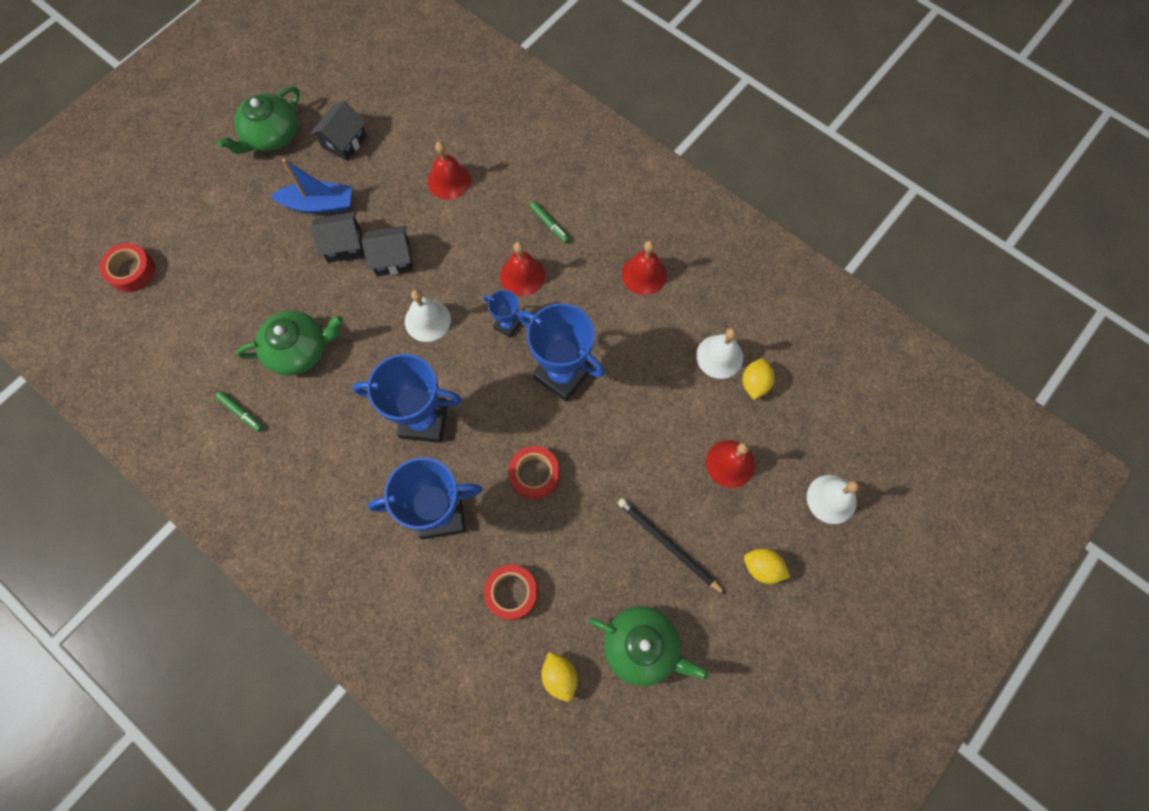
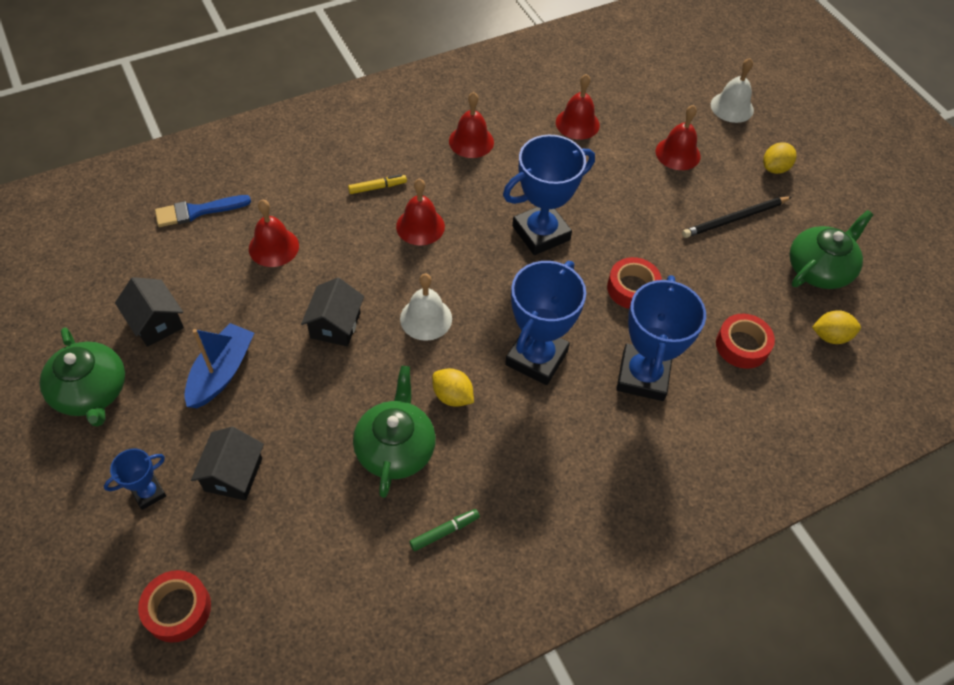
camera: 70 degrees left, 15 degrees down
(344, 245) = (290, 364): black house -> black house (233, 474)
(459, 112) = (197, 211): none -> blue brush
(507, 325) = (467, 256): blue trophy -> blue trophy (149, 493)
(549, 224) = (377, 187): green marker -> yellow marker
(719, 356) = (577, 123): white bell -> red bell
(754, 383) = (613, 112): yellow lemon -> yellow lemon (452, 396)

